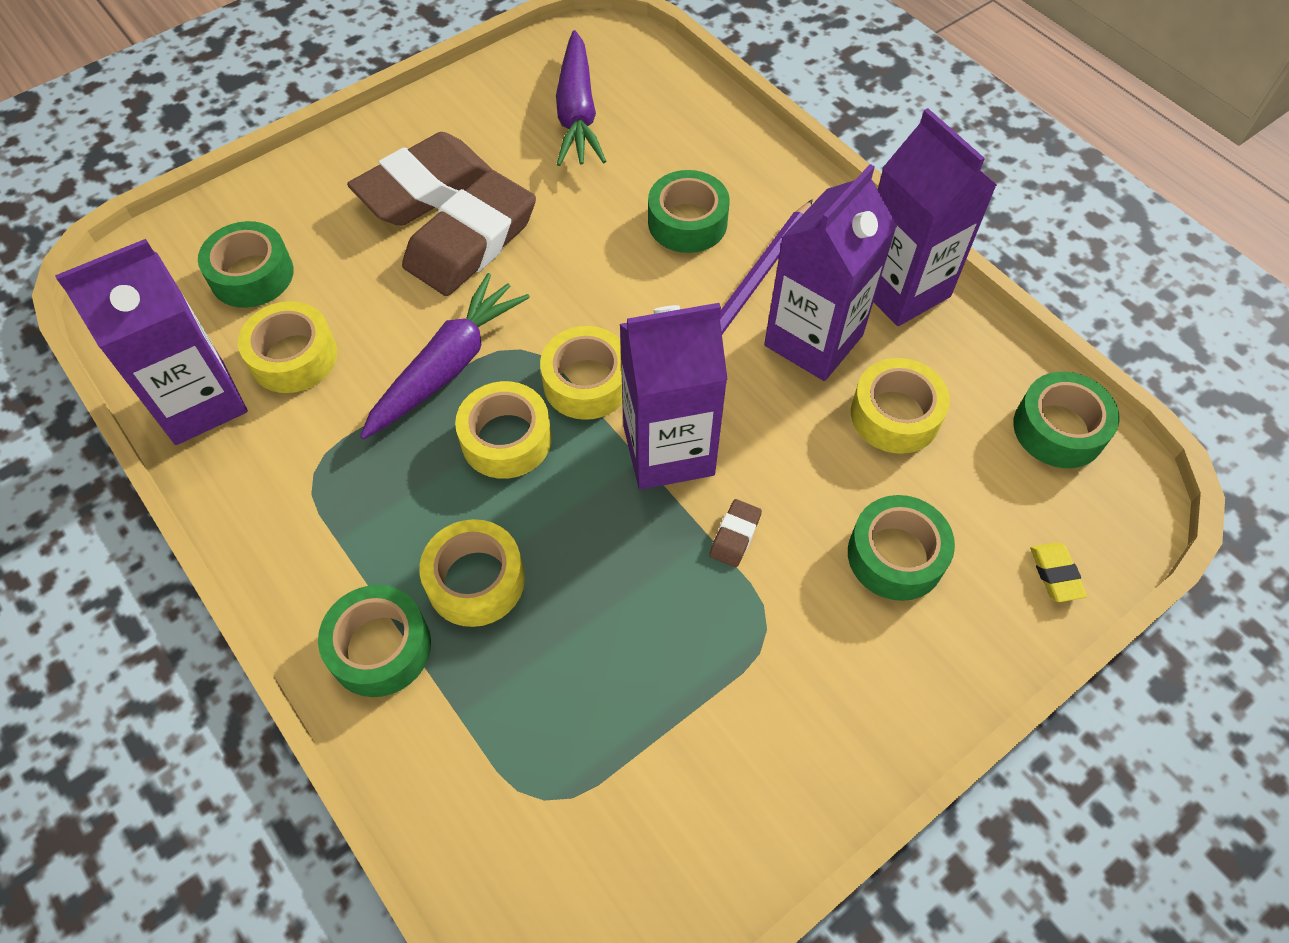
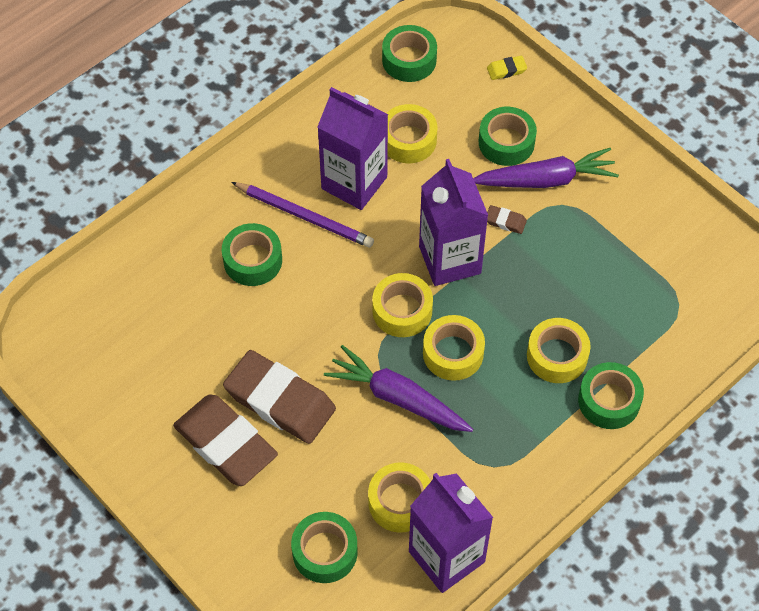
camera: 95 degrees left, 0 degrees up
(577, 113) = (137, 344): purple carrot -> purple carrot (546, 180)
(901, 289) = (306, 134): purple carton -> none

